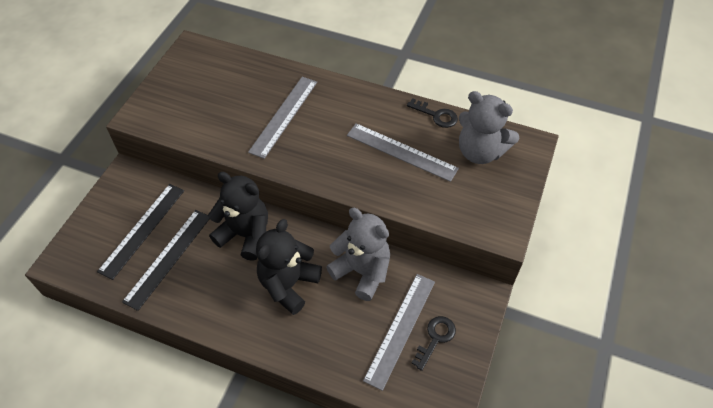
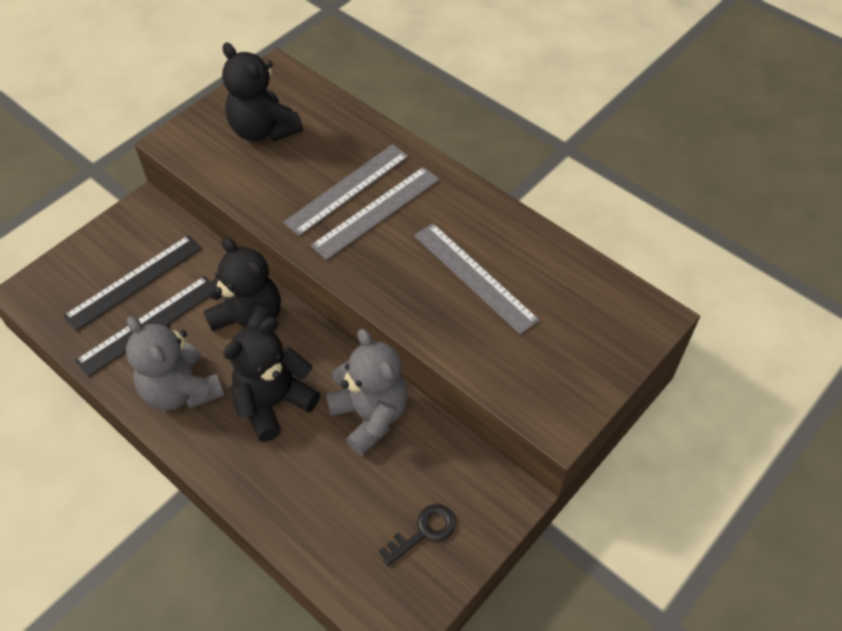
camera: 20 degrees right, 0 degrees up
(202, 91) = (263, 130): none -> black teddy bear
(400, 329) = (385, 505): grey ruler -> grey ruler (377, 212)
(436, 115) = (543, 242): black key -> none
(480, 152) = (579, 307): grey teddy bear -> grey teddy bear (181, 390)

